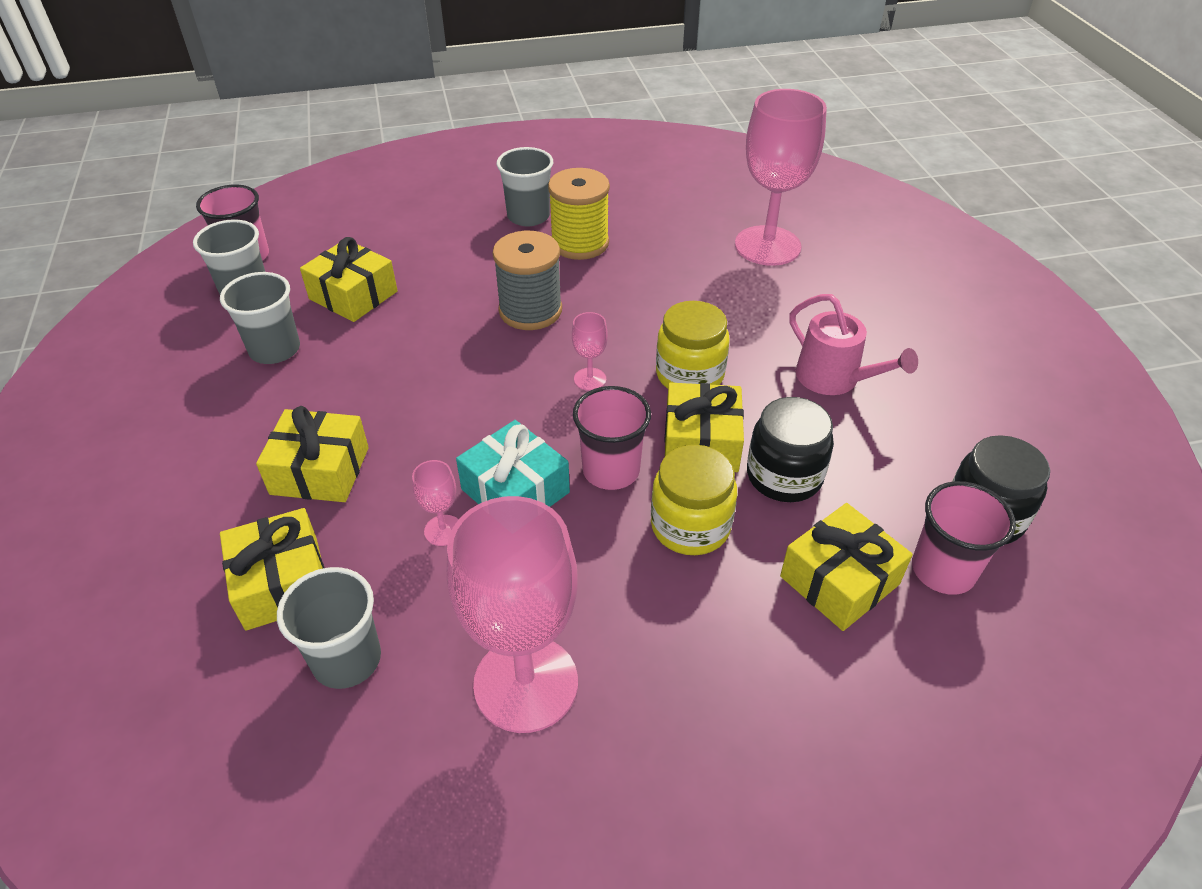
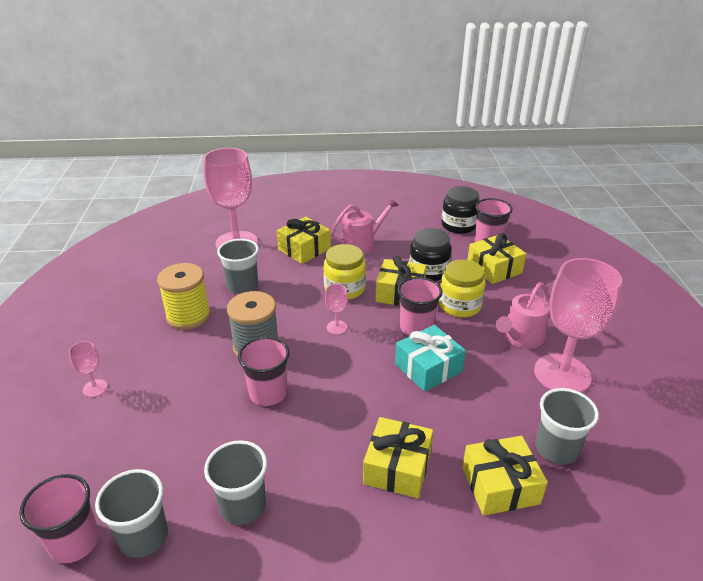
camera: 80 degrees left, 10 degrees down
(353, 295) = (188, 450): yellow gift -> yellow gift (304, 249)
(443, 530) = (458, 402): pink goblet -> pink goblet (95, 388)
(445, 337) = (268, 393): none -> pink cup
(528, 216) = (136, 338): grey cup -> grey cup (242, 286)
(618, 620) = (520, 338): none -> pink watering can

